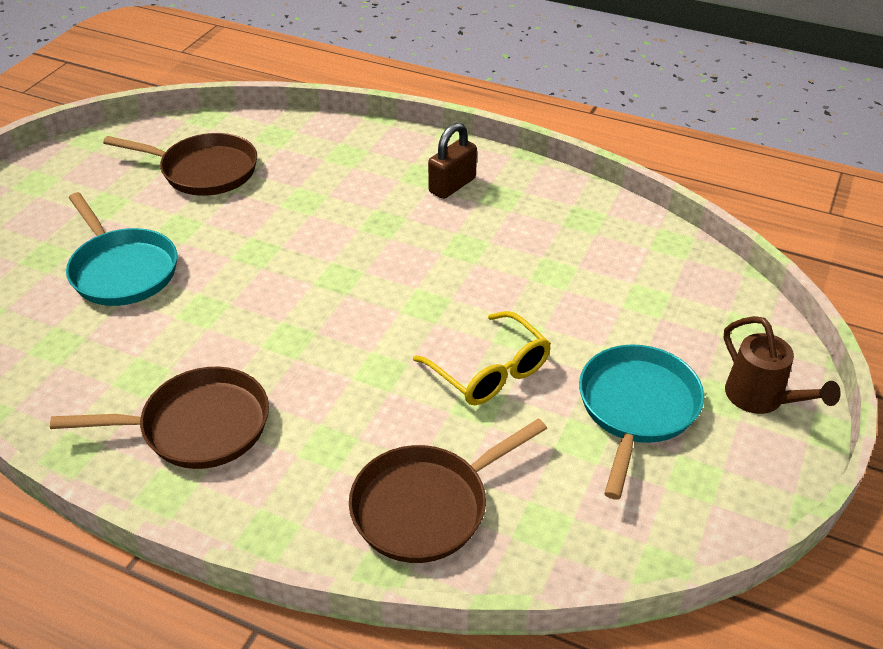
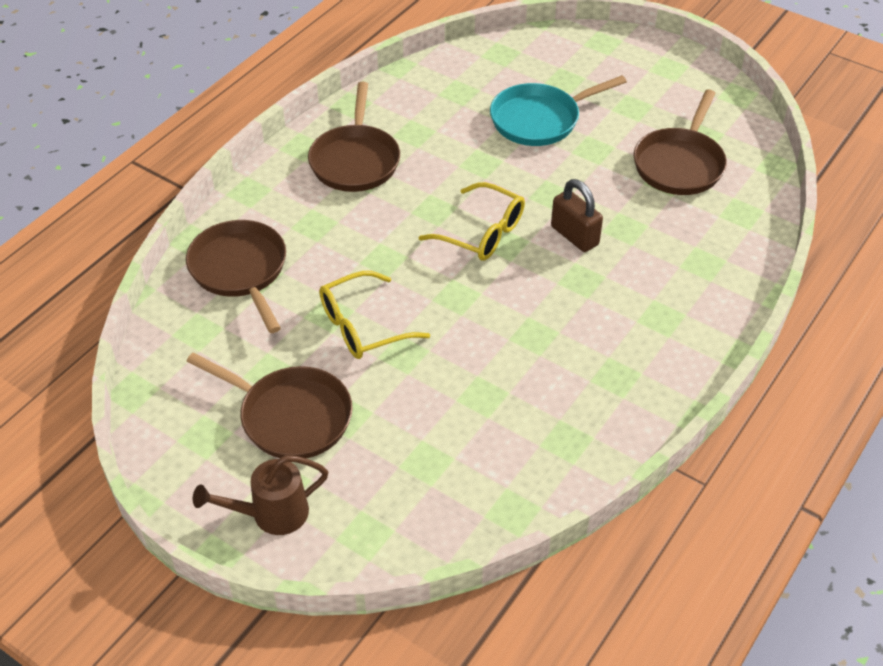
camera: 100 degrees right, 5 degrees up
(325, 296) = (482, 233): none -> yellow glasses
(452, 185) = (640, 339): brown padlock -> brown padlock (574, 236)
(636, 409) = (290, 416): turquoise pan -> brown pan

